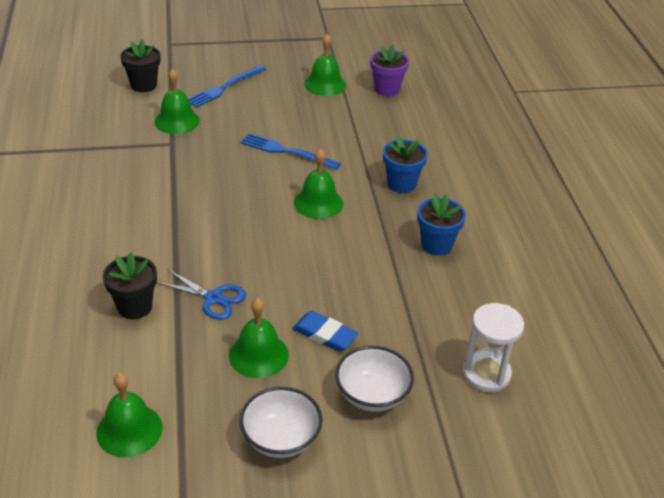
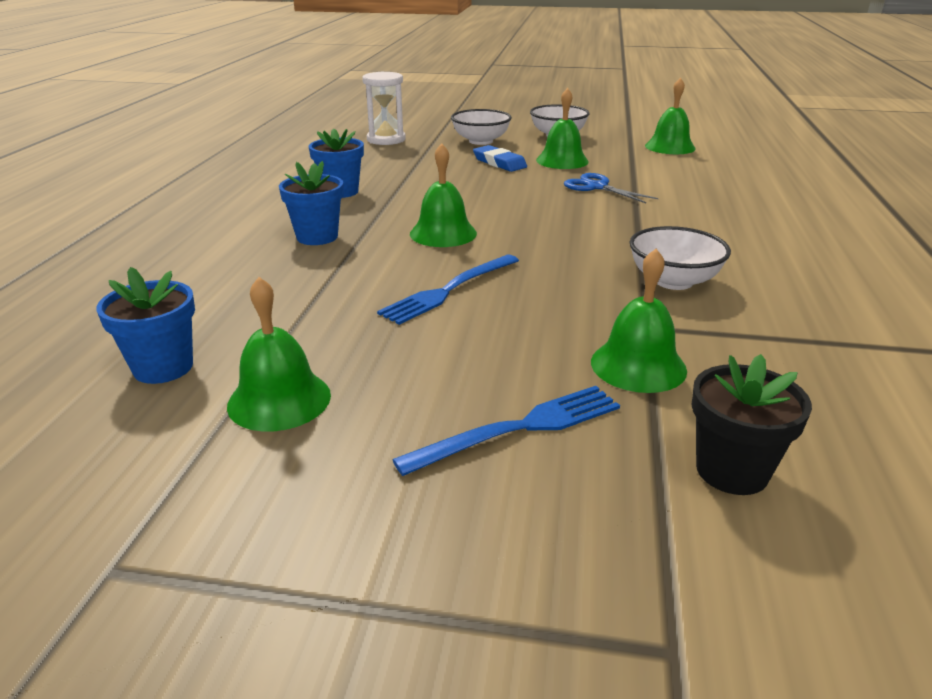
camera: 160 degrees left, 10 degrees down
(134, 307) = (678, 190): black flower pot -> none
(153, 180) = (673, 281): none -> white bowl
(287, 151) = (449, 290): blue fork -> blue fork turned 90 degrees clockwise
(387, 89) = (163, 367): purple flower pot -> blue flower pot

